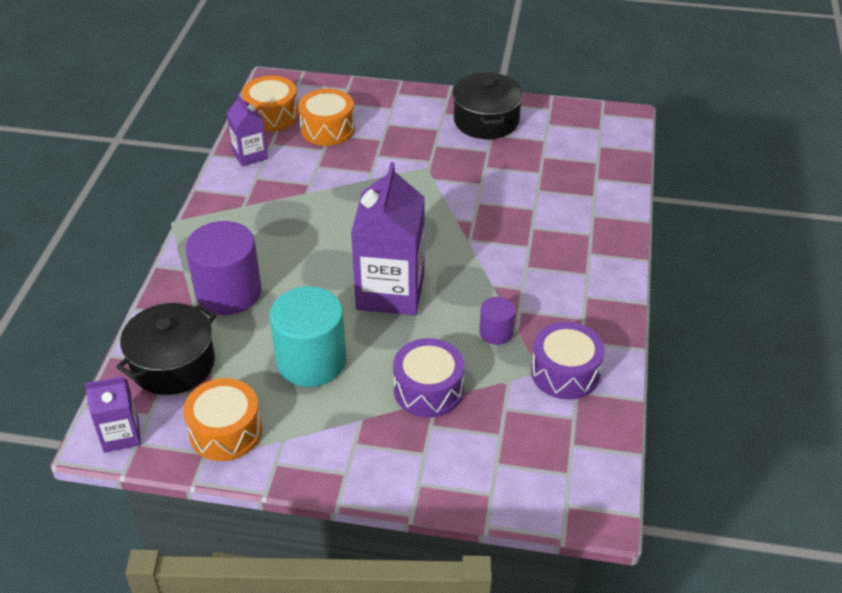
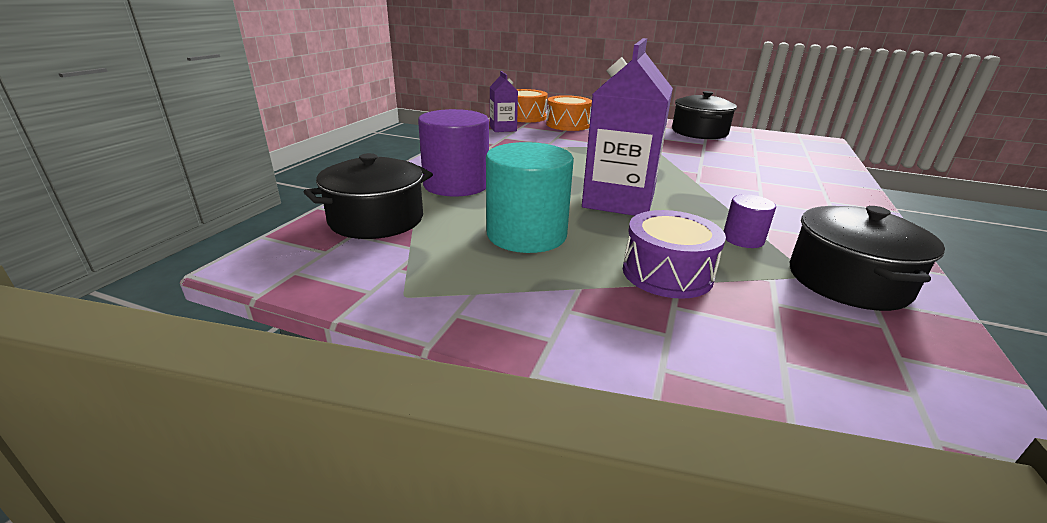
camera: 10 degrees right, 15 degrees down
(121, 435) = (282, 262): purple carton -> none
(226, 431) = (405, 276): orange drum -> none
(565, 373) = (847, 281): purple drum -> black pot

